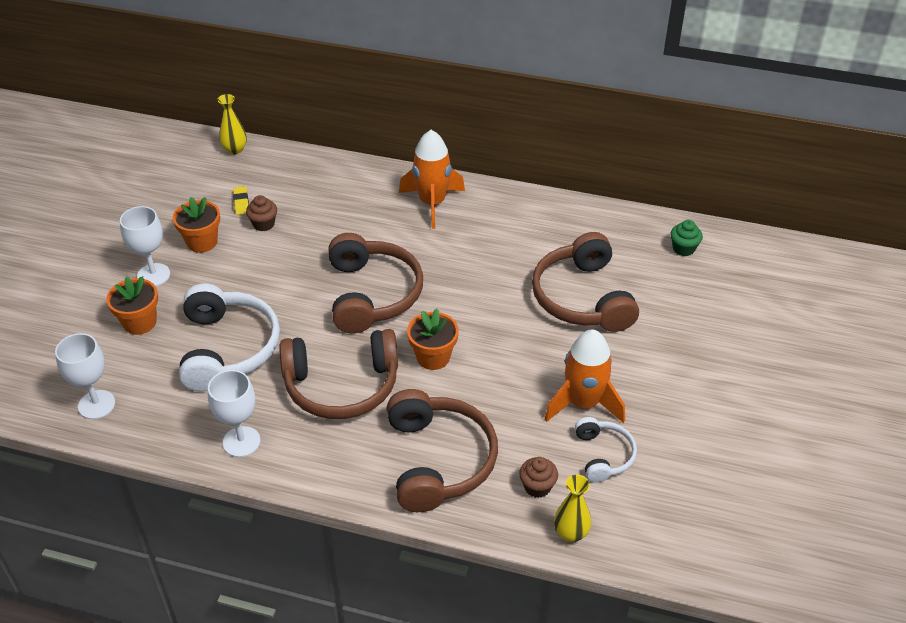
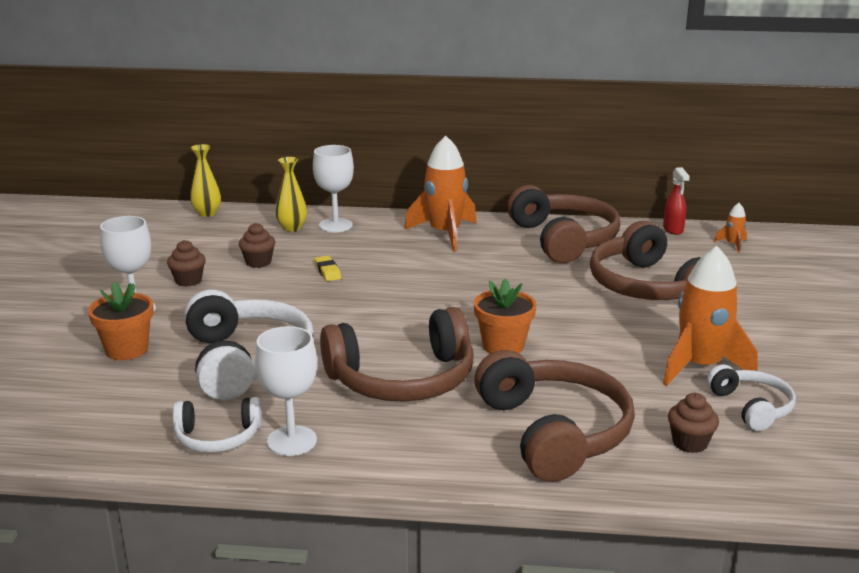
camera: 10 degrees left, 20 degrees down
(96, 404) = (84, 426): white goblet -> white goblet (335, 225)
(189, 430) = (218, 437): none -> white headphones
(202, 242) = (188, 281): orange flower pot -> brown cupcake
(241, 202) = (226, 249): yellow eraser -> yellow eraser (327, 271)
(372, 294) = (407, 304): brown headphones -> brown headphones (563, 239)
(570, 533) = (757, 481): yellow vase -> yellow vase (292, 228)
(638, 220) = (673, 229): none -> red spray bottle
(683, 249) = (733, 245): green cupcake -> orange rocket

